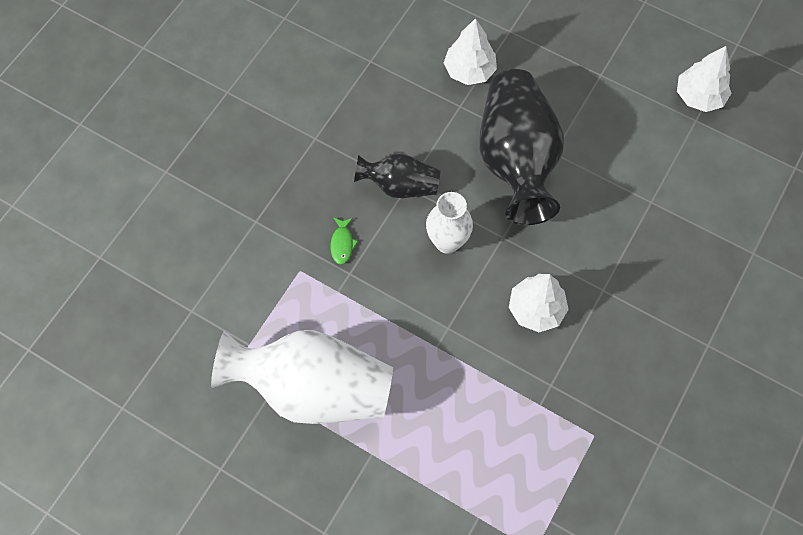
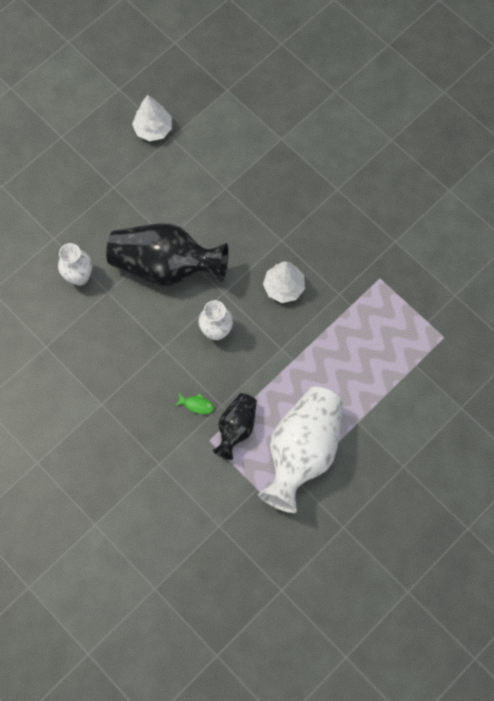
camera: 75 degrees left, 5 degrees up
(399, 186) = (161, 352): black vase -> black vase (236, 428)
(469, 71) = (79, 277): white tree -> white vase

